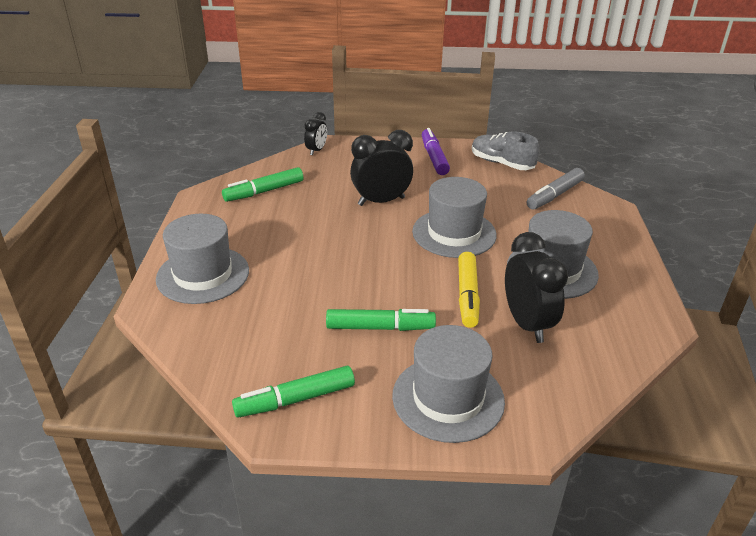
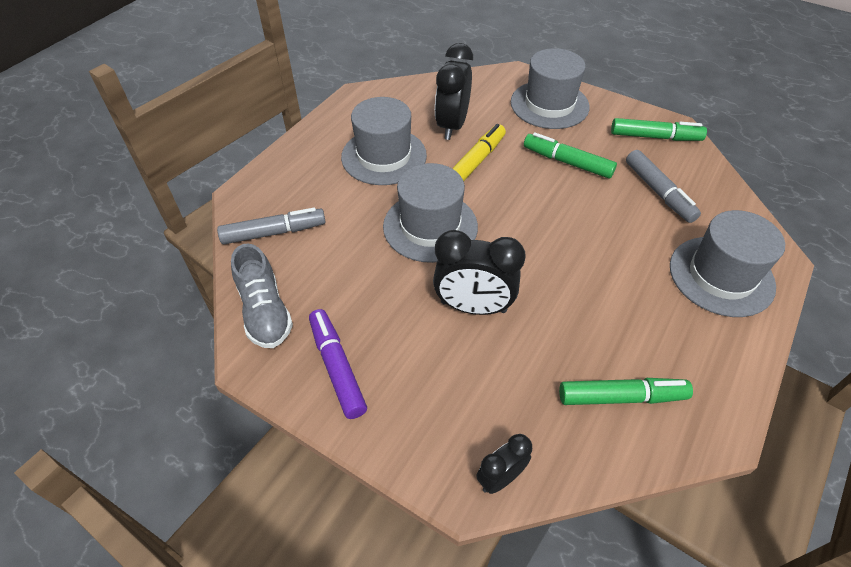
camera: 150 degrees left, 15 degrees up
(273, 329) = (658, 192): none -> grey marker
(434, 157) = (337, 367): purple marker -> purple marker turned 135 degrees clockwise

